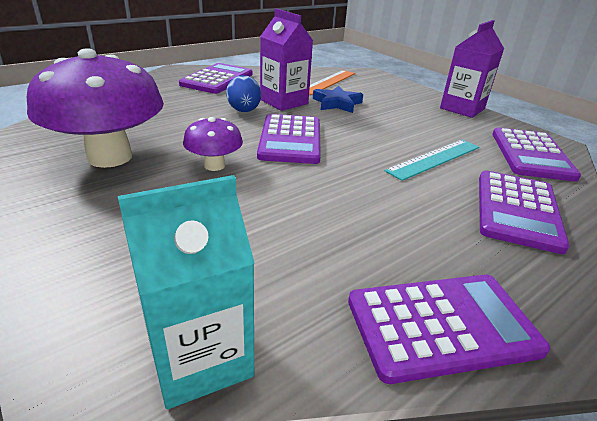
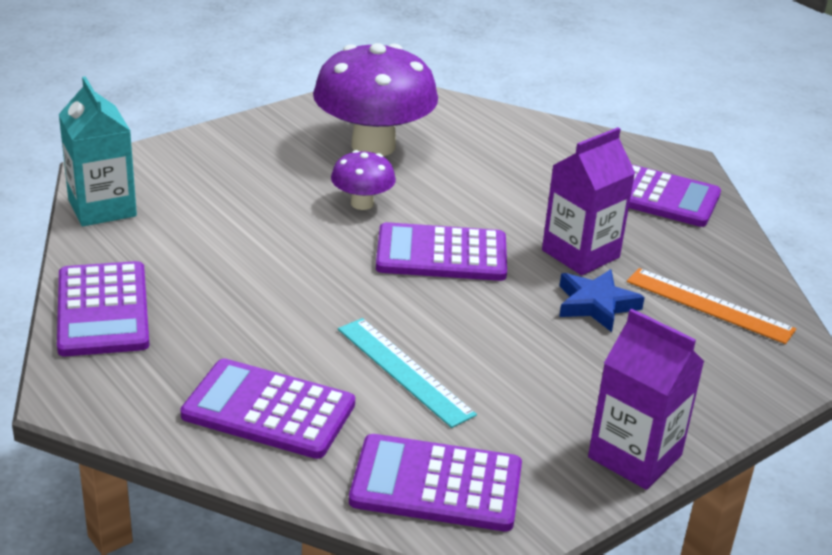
camera: 90 degrees right, 0 degrees up
(244, 111) = (529, 220): blue egg -> none

